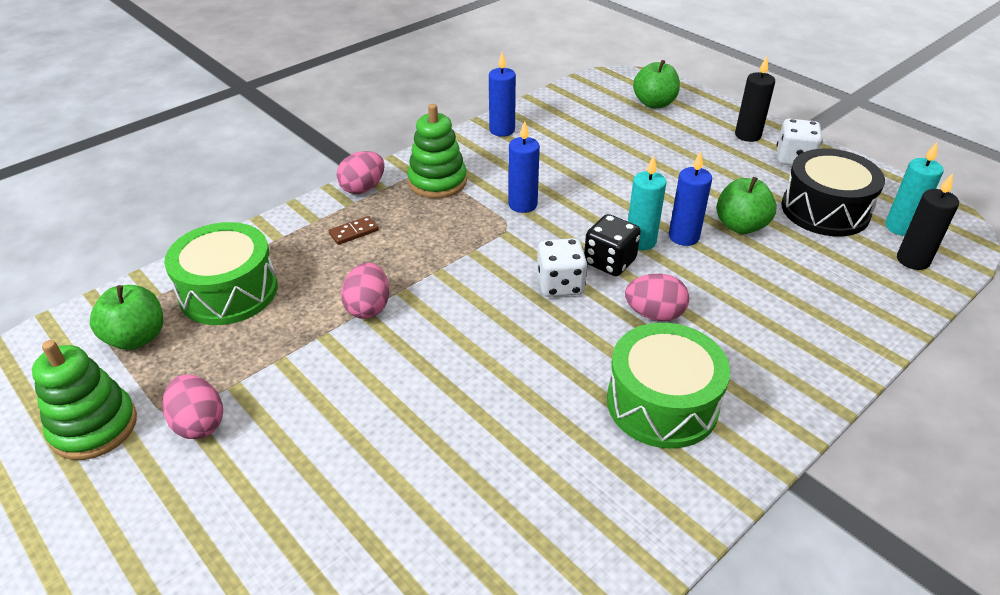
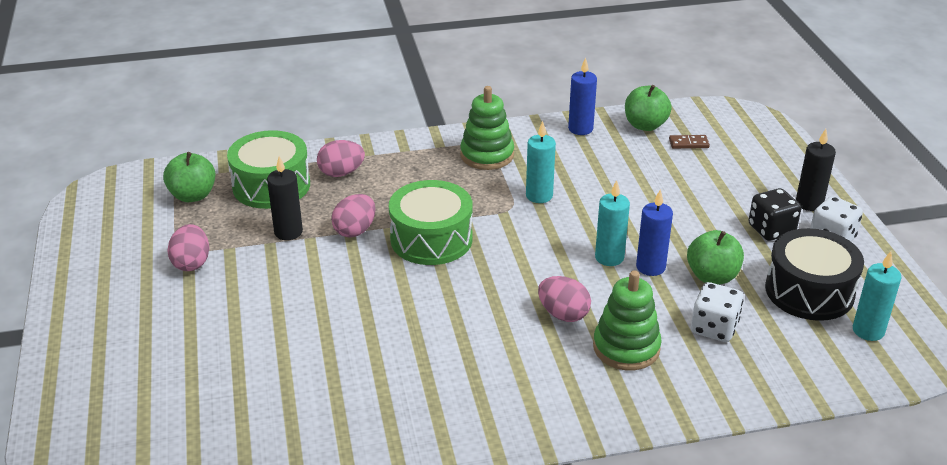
camera: 30 degrees right, 5 degrees down
(94, 427) = (132, 241): green stacking toy -> green stacking toy (626, 348)
(354, 232) = (390, 173): brown domino -> brown domino (688, 143)
(363, 188) = (425, 142): pink egg -> pink egg (341, 173)
(522, 204) = (539, 196): blue candle -> turquoise candle
(560, 284) = (510, 266): white dice -> white dice (714, 328)
(609, 262) = (566, 264): black dice -> black dice (771, 230)
(654, 103) = (747, 147): green apple -> green apple (645, 125)
(662, 403) = (505, 374): green drum -> green drum (431, 239)
(913, 260) = (845, 360): black candle -> black candle (288, 232)

